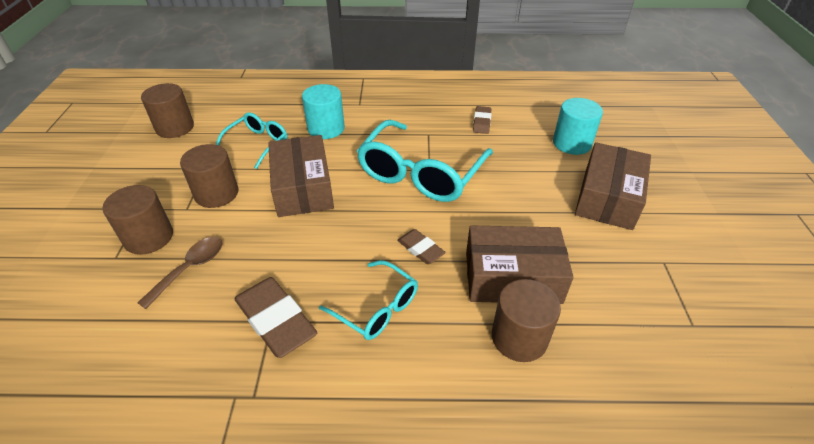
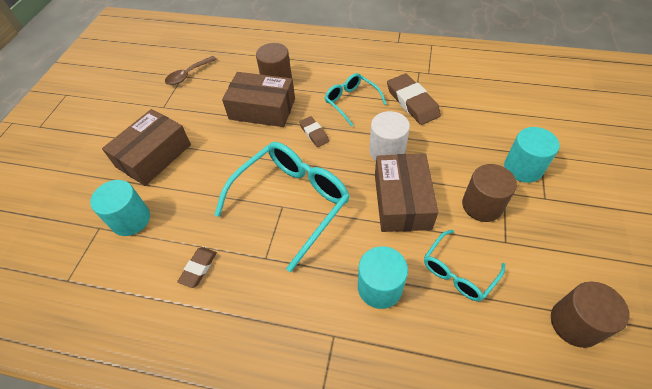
camera: 165 degrees left, 10 degrees up
(149, 237) = (523, 168): brown cylinder -> turquoise cylinder
(190, 269) = (478, 139): brown spoon -> brown spoon (188, 75)
(319, 237) = (387, 151): none -> white cylinder

